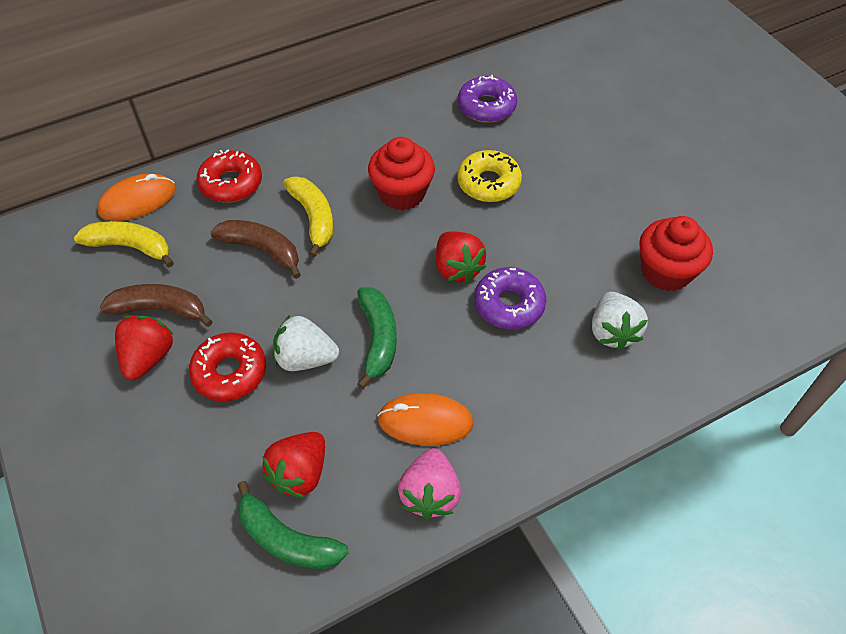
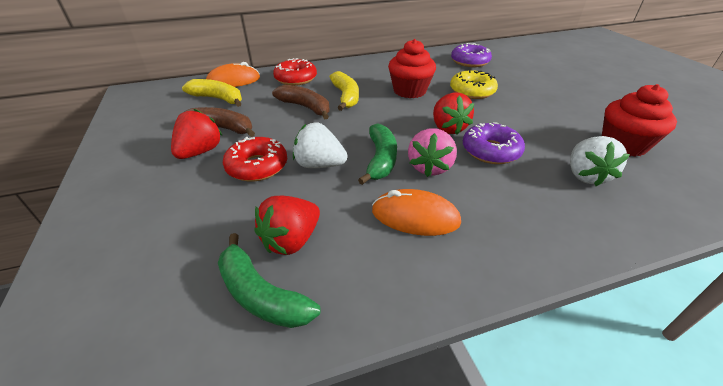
camera: 10 degrees right, 15 degrees down
(430, 494) = (415, 274): pink strawberry -> pink strawberry (430, 167)

